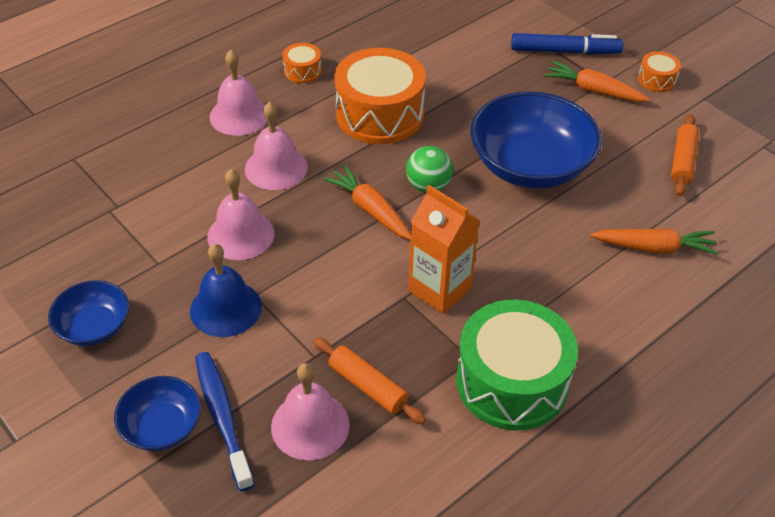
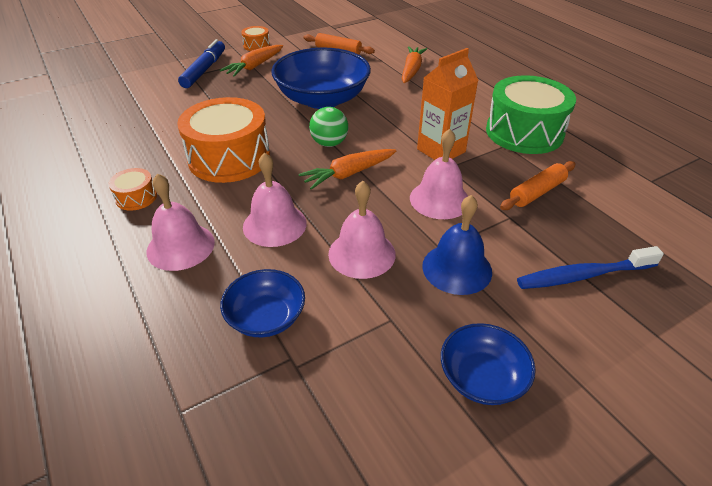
camera: 80 degrees left, 5 degrees down
(162, 427) = (603, 318): blue bowl -> blue bowl (266, 317)
(310, 425) = (580, 224): pink bell -> pink bell (439, 199)

